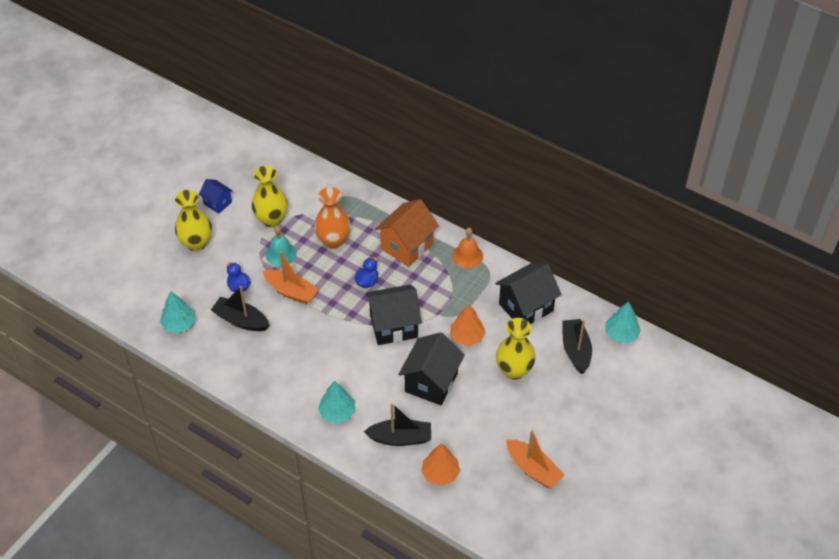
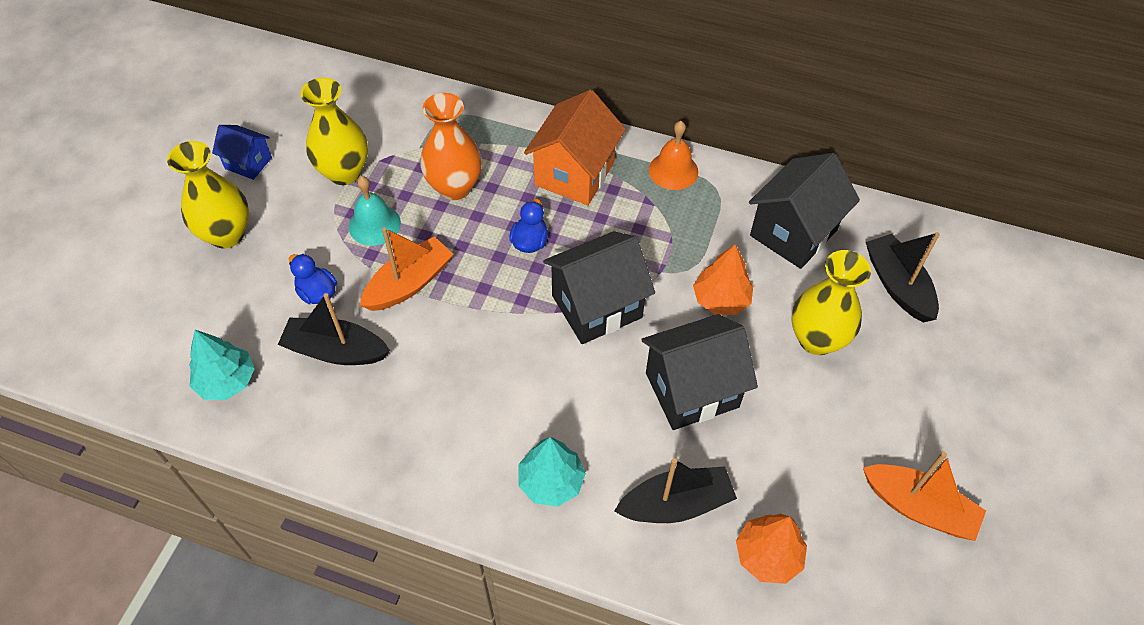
camera: 15 degrees left, 5 degrees up
(291, 291) = (409, 283): orange boat -> orange boat turned 60 degrees counterclockwise
(431, 382) = (692, 390): black house -> black house turned 60 degrees clockwise
(621, 334) = (953, 245): turquoise tree -> none

